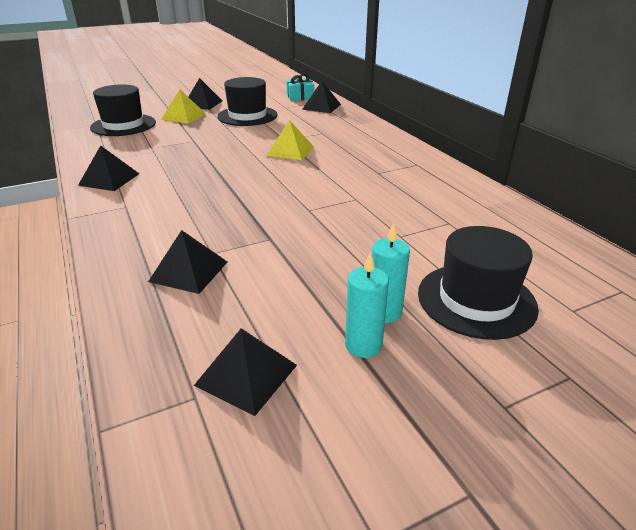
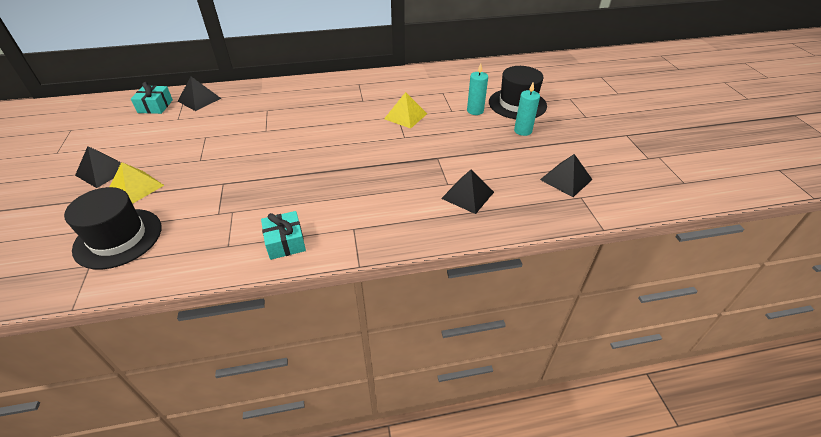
camera: 75 degrees left, 10 degrees up
(109, 179) = (285, 242): black pyramid -> turquoise gift
(247, 116) = (181, 144): black hat -> none
(290, 151) = (294, 131): yellow pyramid -> yellow pyramid (405, 116)
(363, 345) = (547, 142): turquoise candle -> turquoise candle (475, 111)

